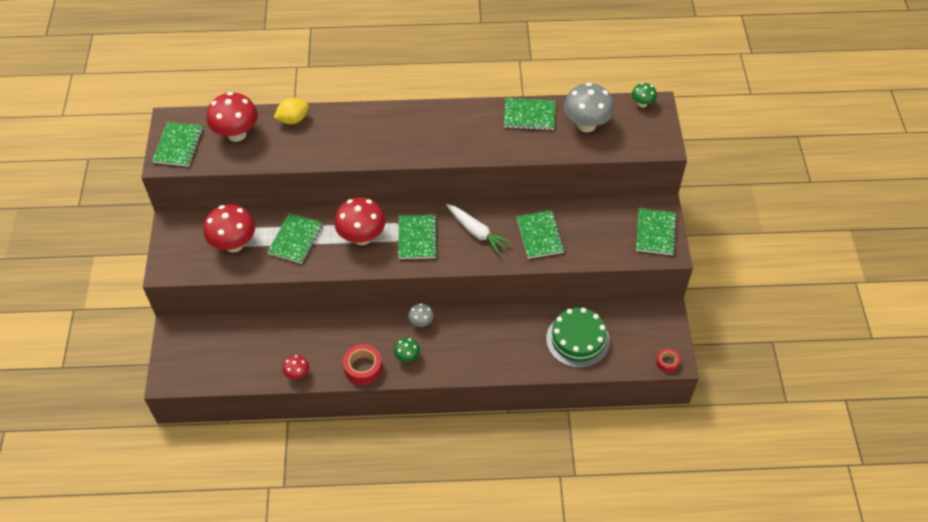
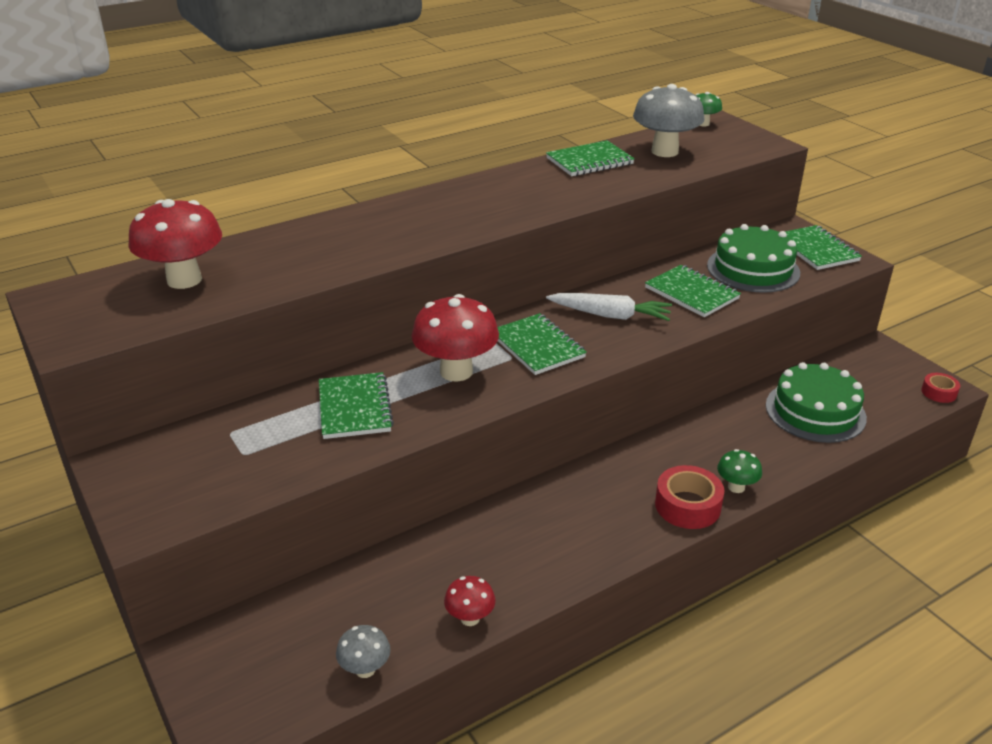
camera: 30 degrees left, 20 degrees down
(178, 145) = (87, 318): green notebook -> none
(234, 244) = (252, 448): red mushroom -> none
(293, 120) = (266, 243): yellow lemon -> none
(363, 368) = (568, 563): red tape -> red tape (687, 505)
(407, 357) = (620, 521): green mushroom -> green mushroom (736, 487)
(421, 322) = (598, 473): grey mushroom -> grey mushroom (365, 669)
(597, 232) = (753, 269): none -> green cake

